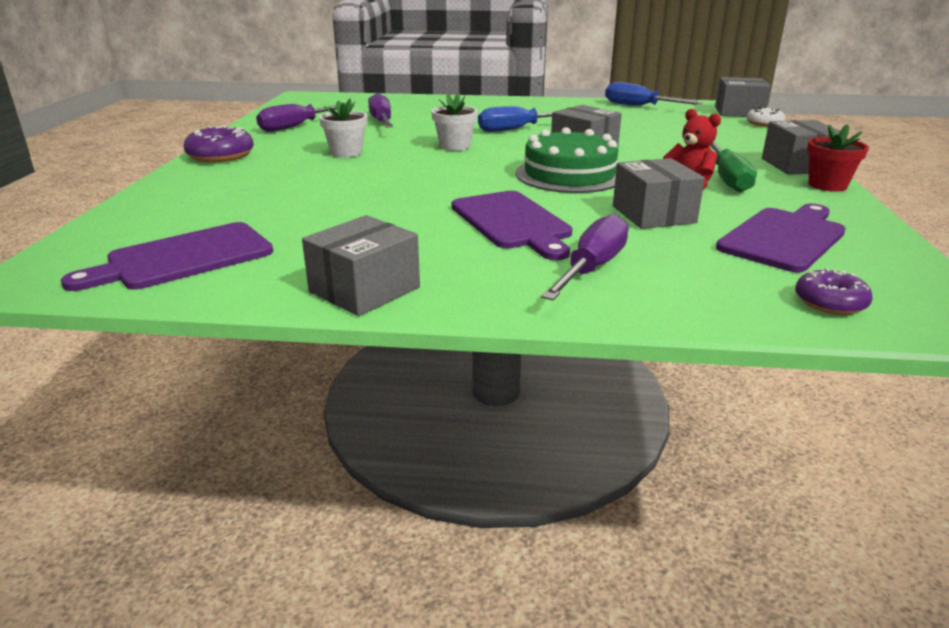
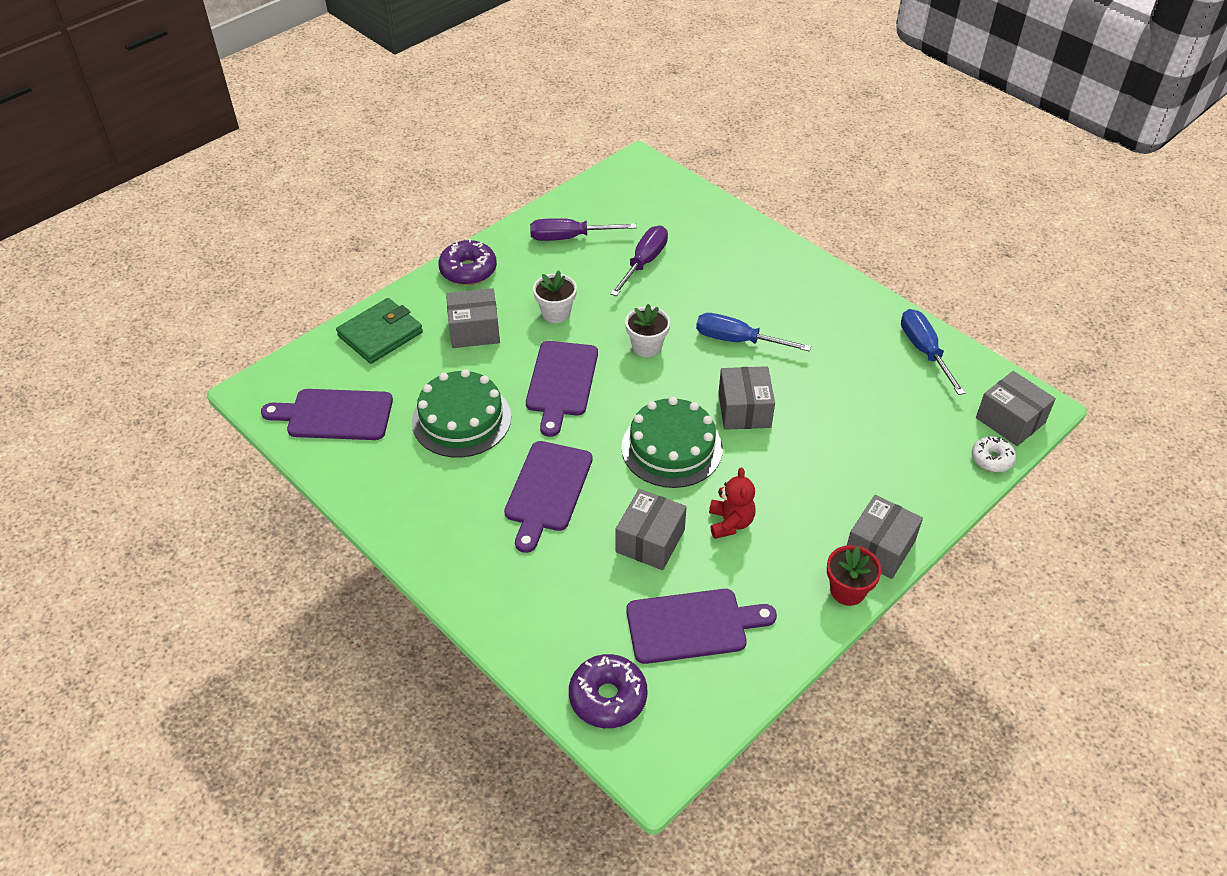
camera: 40 degrees right, 20 degrees up
(169, 203) = (380, 334): none -> green wallet
(349, 217) = (461, 419): none -> green cake
(364, 290) = (389, 510): grey box -> grey box (474, 330)
(414, 176) = (561, 382): none -> purple cutting board
(592, 268) = (526, 572): purple screwdriver -> none
(728, 179) = (782, 531): green screwdriver -> none
(830, 302) = (608, 697): purple donut -> purple donut, size x1.56

